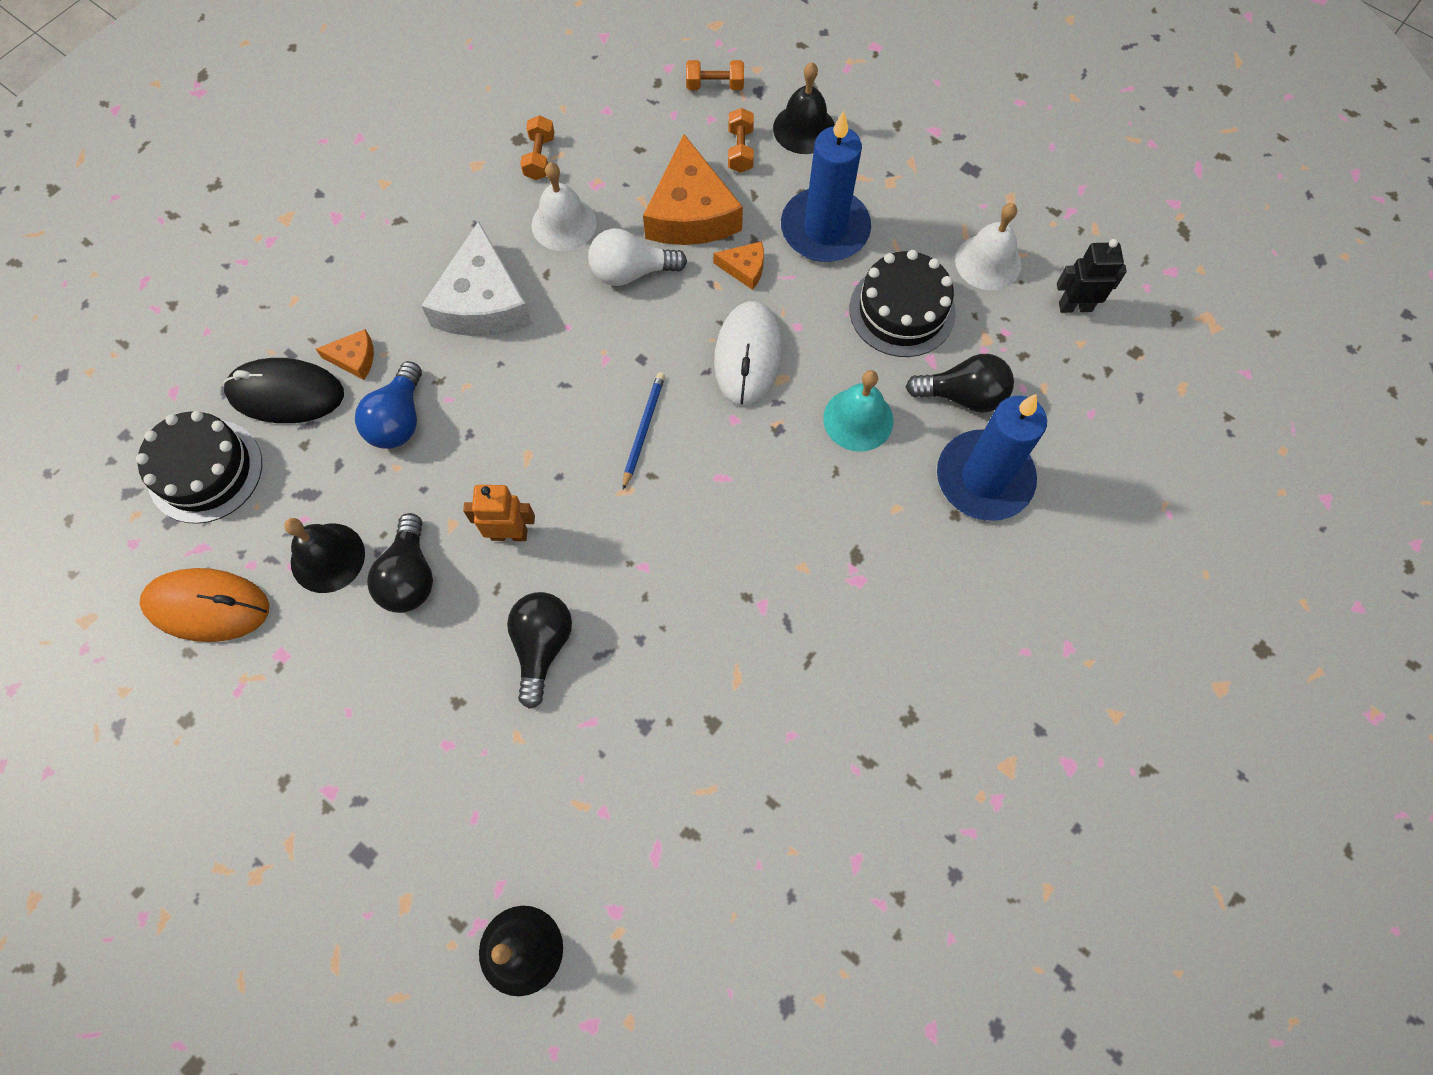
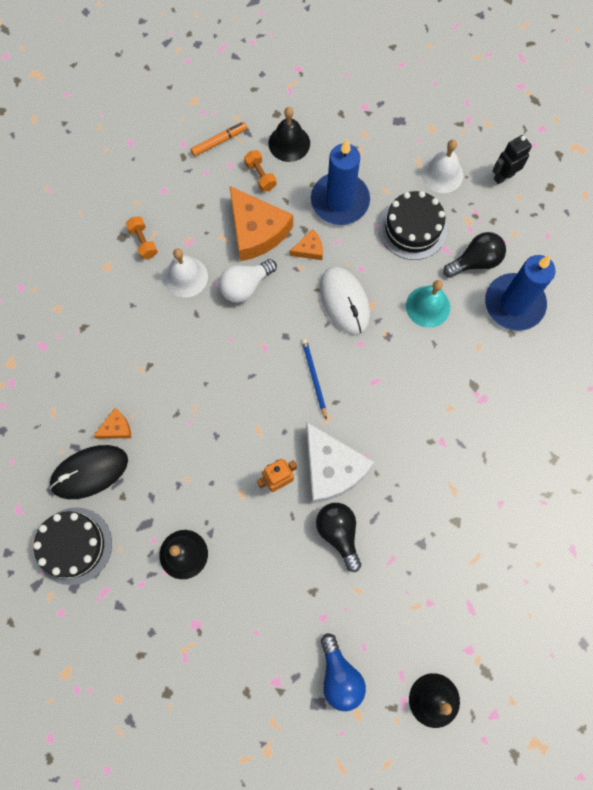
camera: 30 degrees left, 5 degrees up
(207, 606) = (133, 622): orange mouse -> none
(398, 420) = (169, 450): blue light bulb -> blue light bulb (339, 676)
(410, 576) = (238, 537): black light bulb -> none
(483, 302) = (170, 351): white cheese -> white cheese (332, 468)
(715, 86) = (219, 141): orange dumbbell -> orange marker

